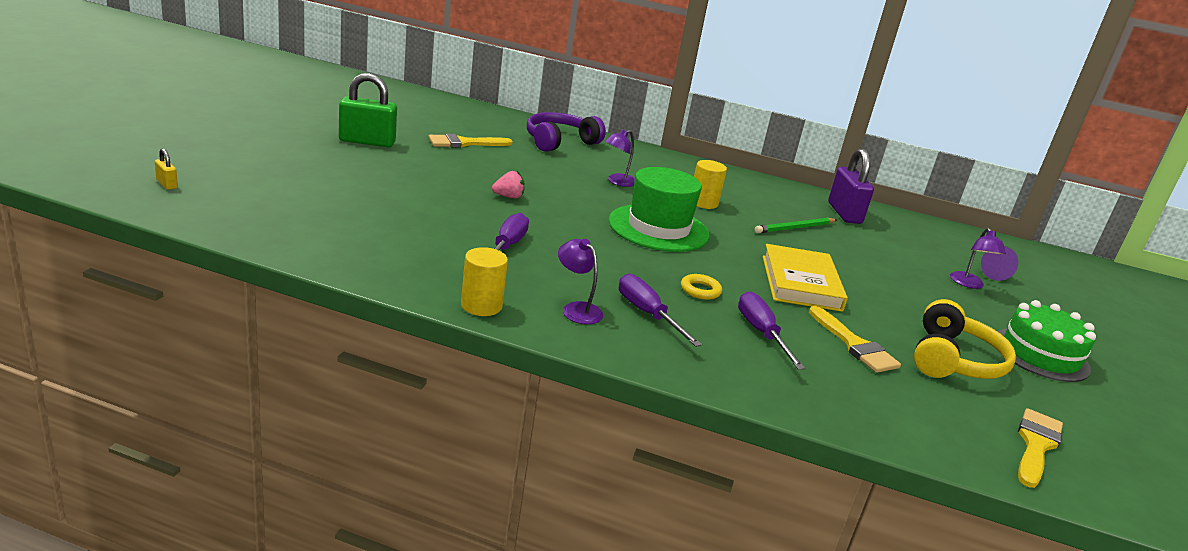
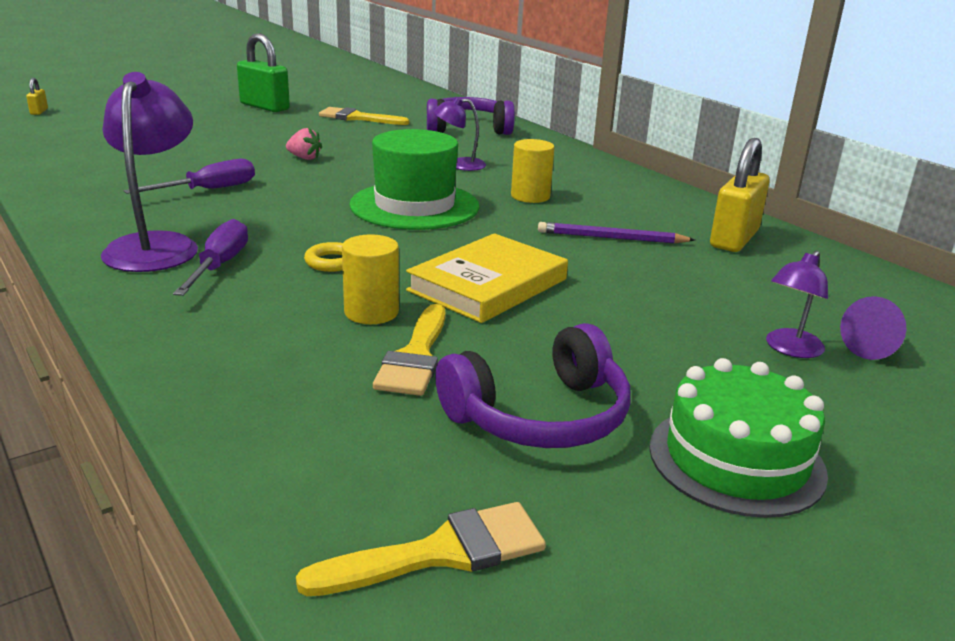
camera: 40 degrees right, 0 degrees up
(481, 306) = (75, 223): yellow cylinder -> yellow cylinder (371, 312)
(576, 309) = (156, 245): purple lamp -> purple lamp, size x1.87
(761, 333) = (313, 313): purple screwdriver -> none
(795, 228) = (611, 238): green pencil -> purple pencil
(844, 213) = (734, 239): purple padlock -> yellow padlock
(953, 360) = (540, 416): yellow headphones -> purple headphones

